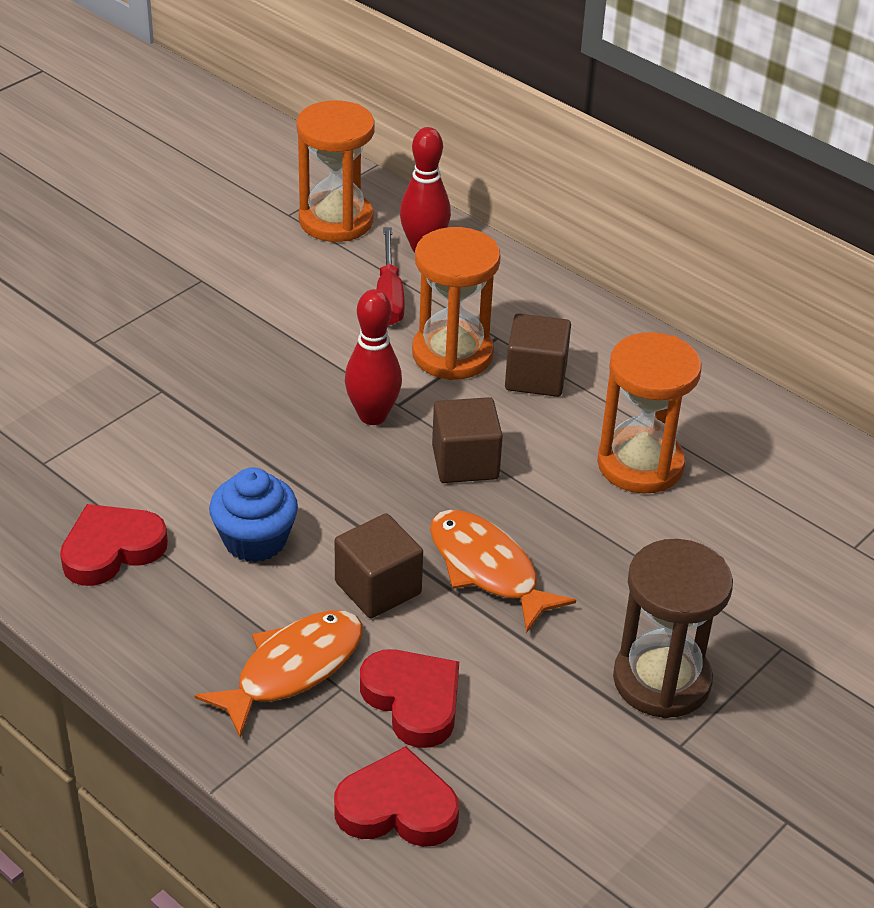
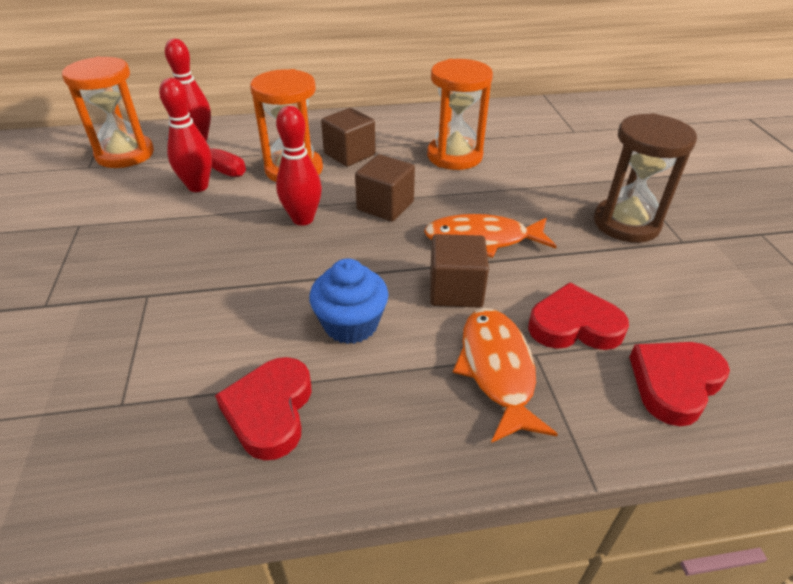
camera: 50 degrees left, 0 degrees up
(342, 309) = (198, 186): none -> red bowling pin

